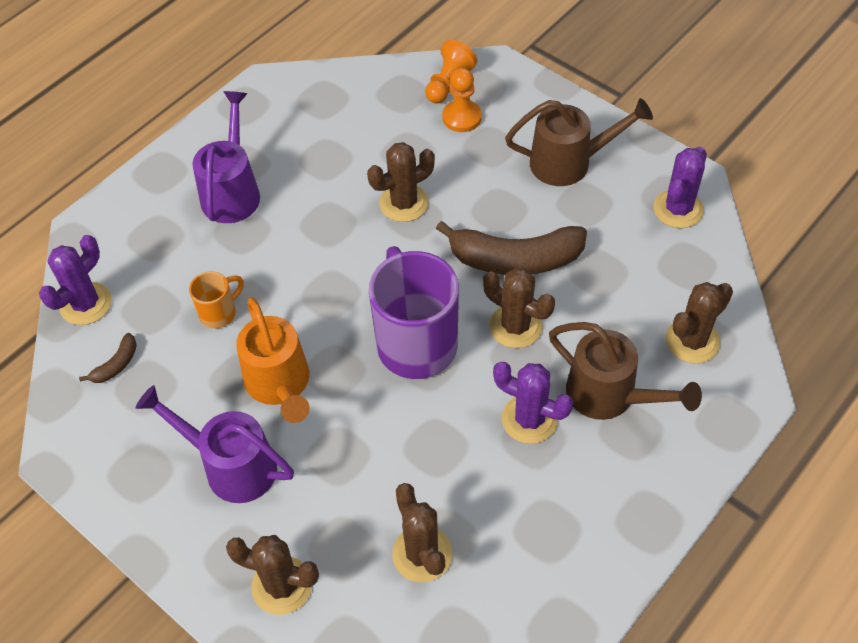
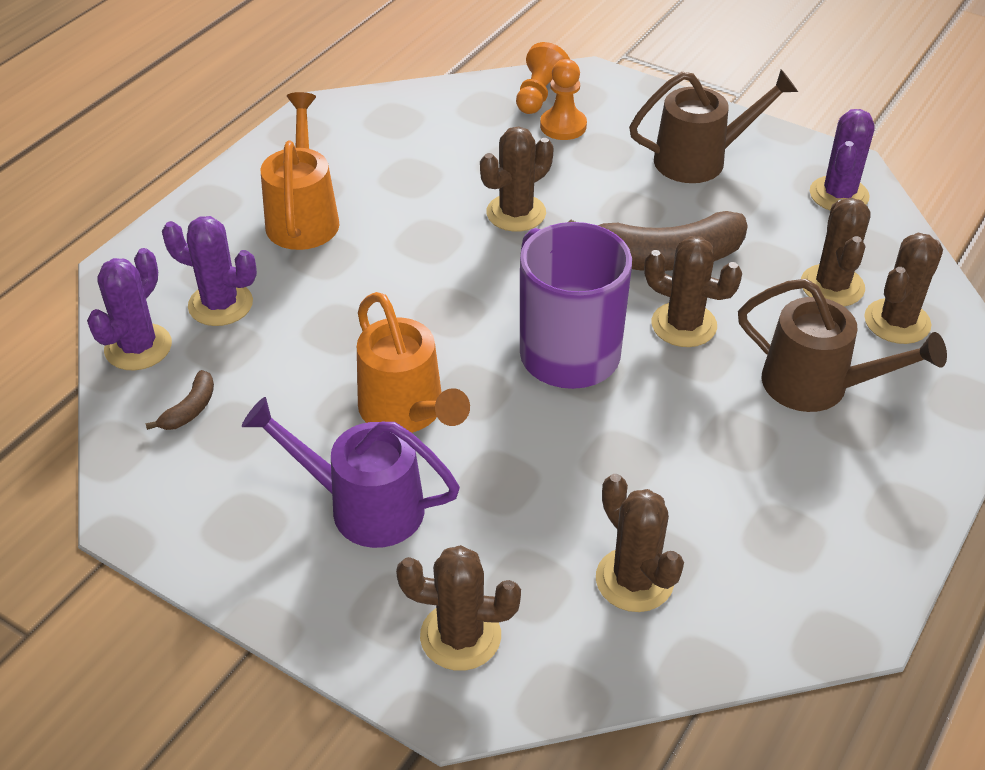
camera: 10 degrees left, 10 degrees down
(219, 313) = (313, 342): orange mug -> none
(232, 191) = (303, 217): purple watering can -> orange watering can
(529, 419) = (728, 419): purple cactus -> purple cactus (220, 304)
(647, 300) = (832, 286): none -> brown cactus

